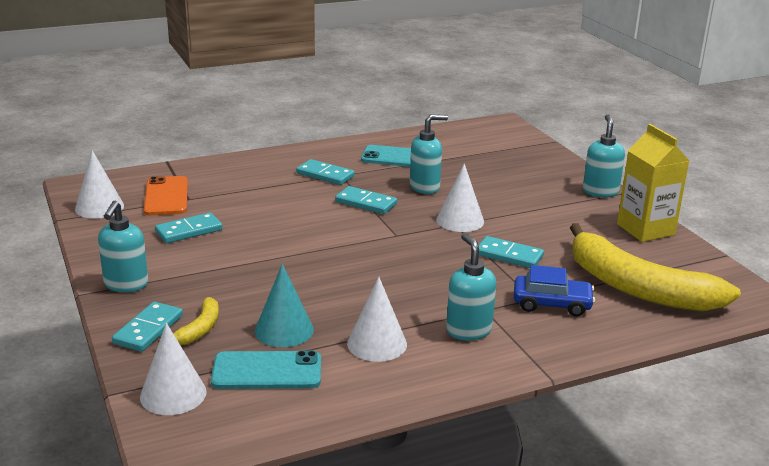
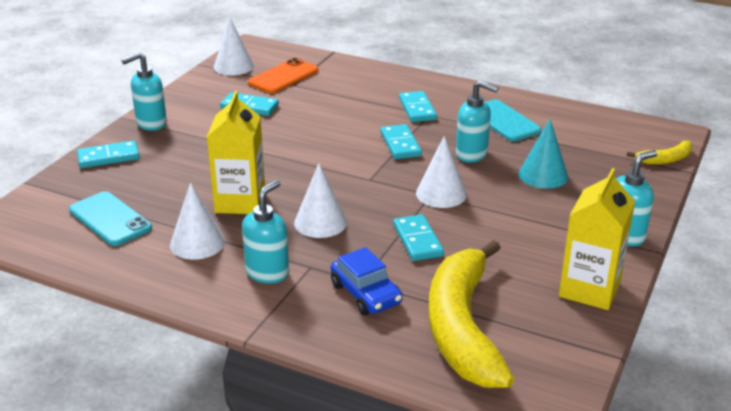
camera: 50 degrees right, 5 degrees up
(173, 394) = (47, 201): white cone -> white cone (320, 222)
(199, 329) = (130, 172): yellow banana -> yellow banana (665, 159)
(284, 330) = (168, 201): turquoise cone -> turquoise cone (543, 175)
(342, 299) = (240, 202): none -> yellow carton

